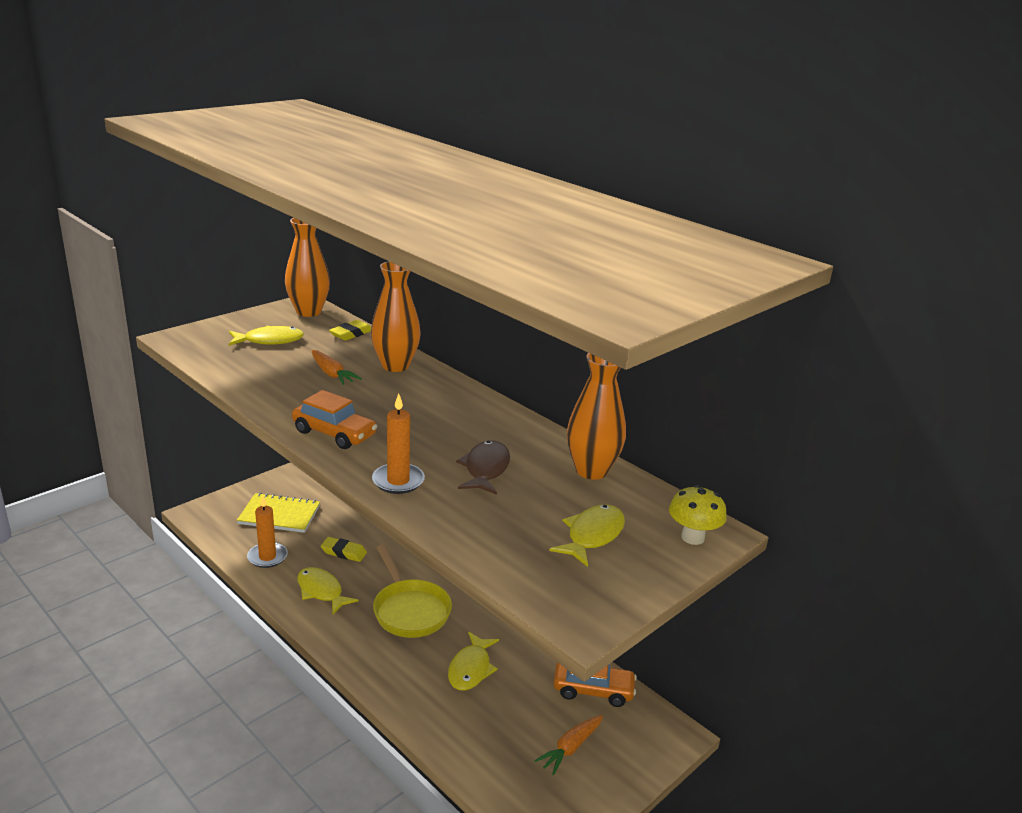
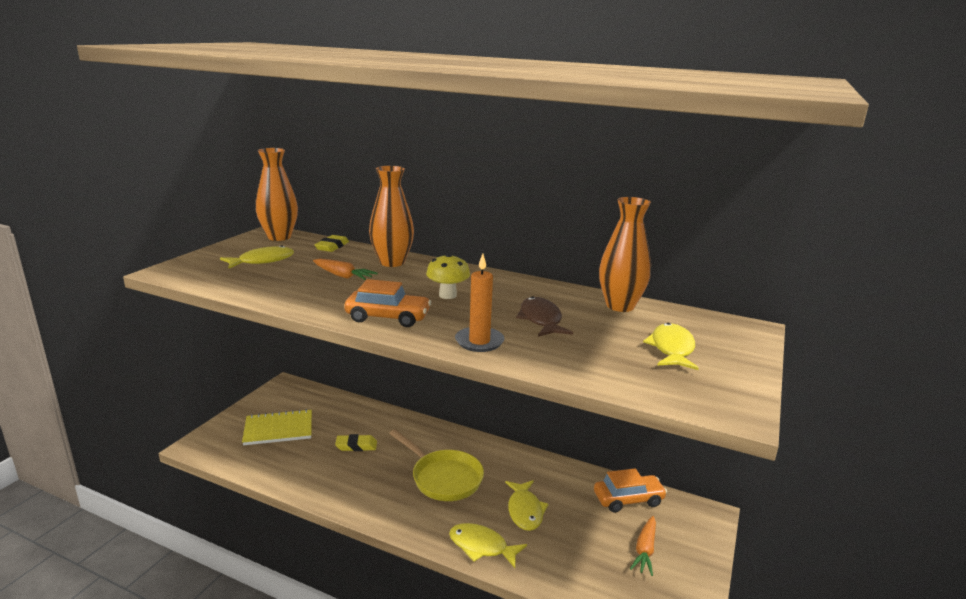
camera: 20 degrees left, 5 degrees down
(267, 557) = (288, 466): orange candle -> none
(321, 591) = (356, 483): yellow fish -> yellow fish (481, 546)
(692, 537) = (740, 335): yellow mushroom -> yellow mushroom (447, 295)

